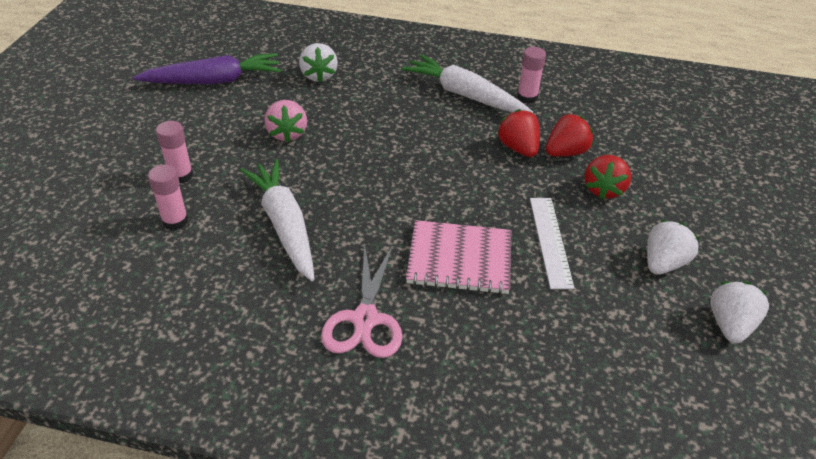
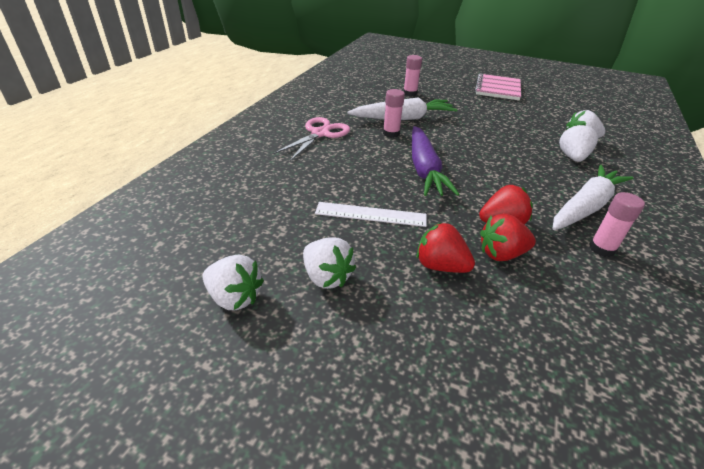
camera: 100 degrees right, 5 degrees down
(181, 175) = (448, 95): pink glue stick -> pink glue stick (391, 133)
(214, 81) = (551, 106): purple carrot -> purple carrot (424, 169)
(287, 134) = (497, 124): pink strawberry -> none
(364, 87) = (572, 157): none -> white strawberry
(365, 319) = (320, 134): pink scissors -> pink scissors turned 105 degrees clockwise
(459, 259) = (360, 170): pink notebook -> pink notebook (497, 89)
(565, 152) = (501, 254): red strawberry -> red strawberry turned 105 degrees clockwise

